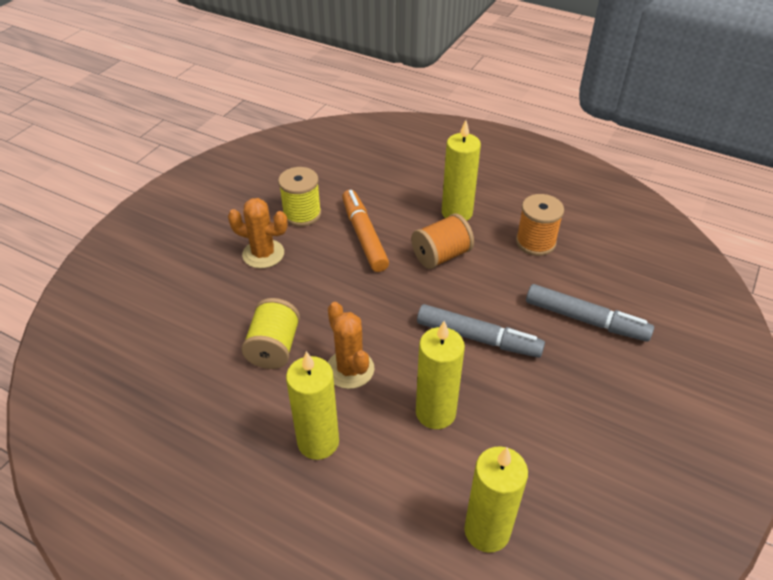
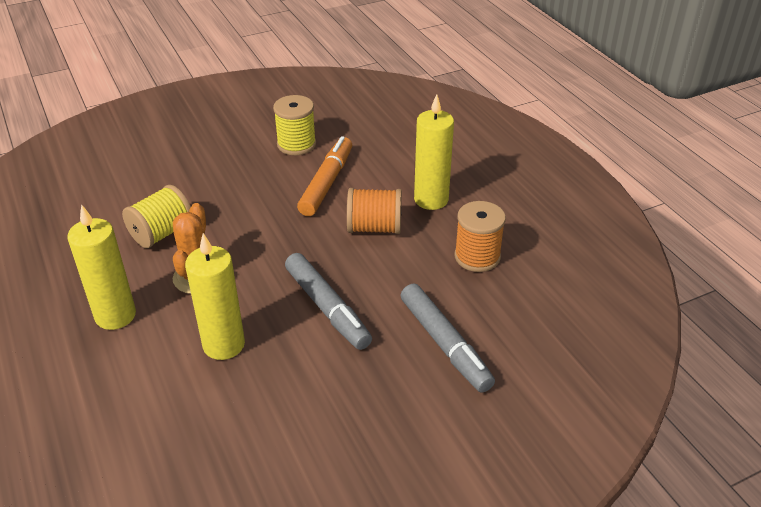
camera: 35 degrees right, 5 degrees down
(263, 254) = (232, 161): orange cactus -> none
(487, 531) = (158, 453): yellow candle -> none

